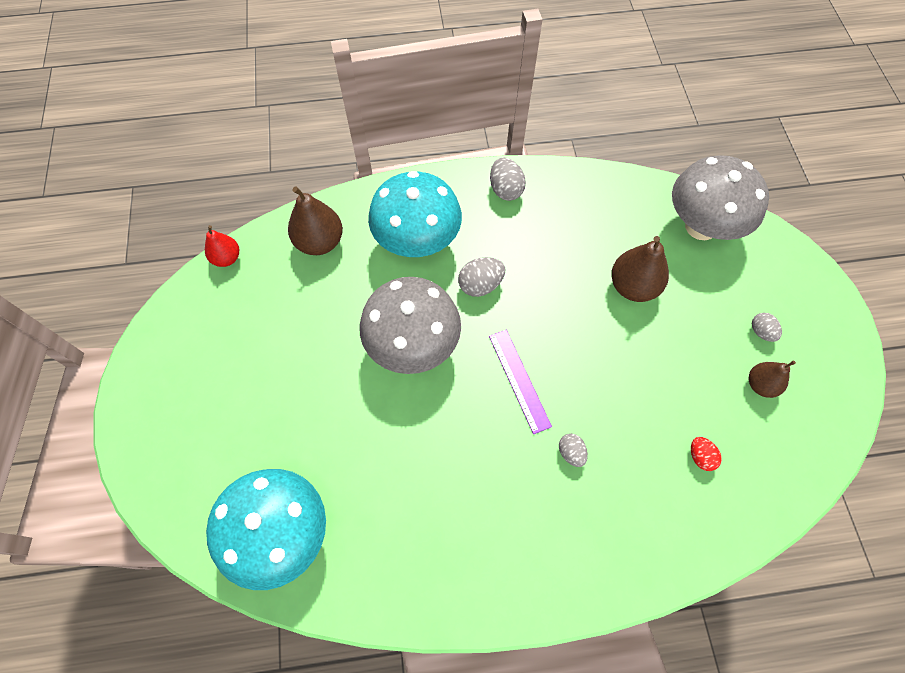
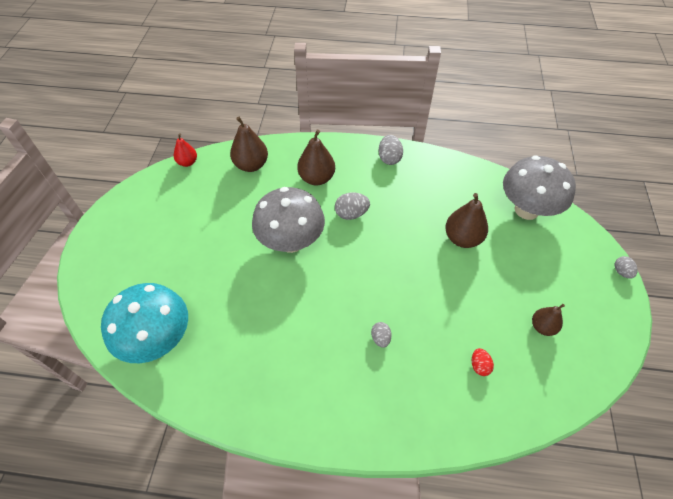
camera: 15 degrees right, 10 degrees down
(417, 242) = (316, 178): turquoise mushroom -> brown pear
(519, 380) = (358, 281): purple ruler -> none
(761, 332) = (553, 290): grey egg -> grey egg (621, 272)

